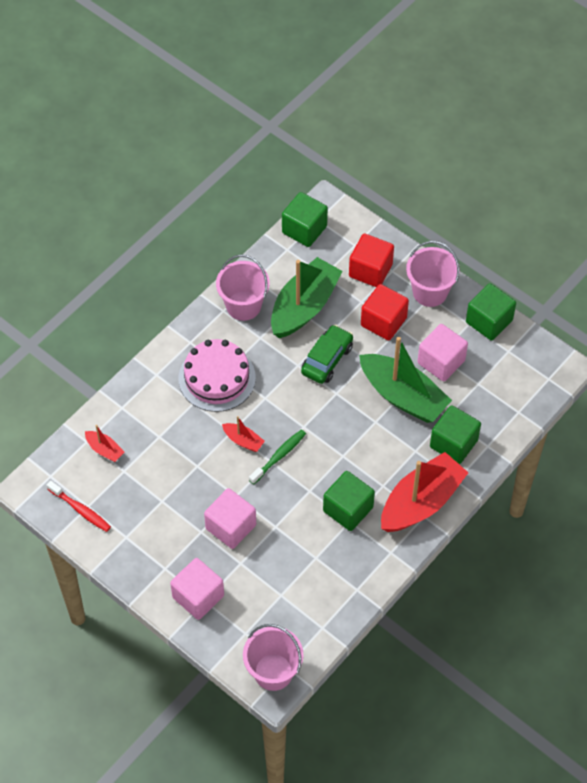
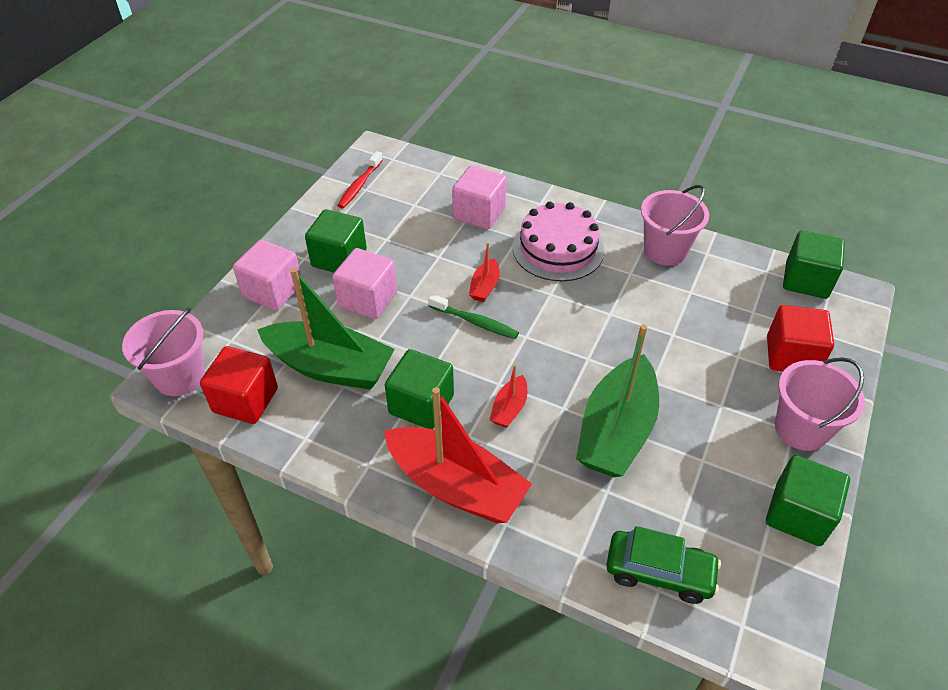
camera: 75 degrees right, 10 degrees down
(104, 450) = (434, 186): red boat -> red boat (509, 408)
(304, 307) = (696, 303): green boat -> green boat (330, 367)
(327, 359) = (632, 339): green car -> green car (659, 572)
(383, 322) = (721, 385): red cube -> red cube (245, 400)
(441, 362) = (694, 465): pink cube -> pink cube (479, 213)
(453, 443) = (565, 508): green cube -> green cube (339, 258)

